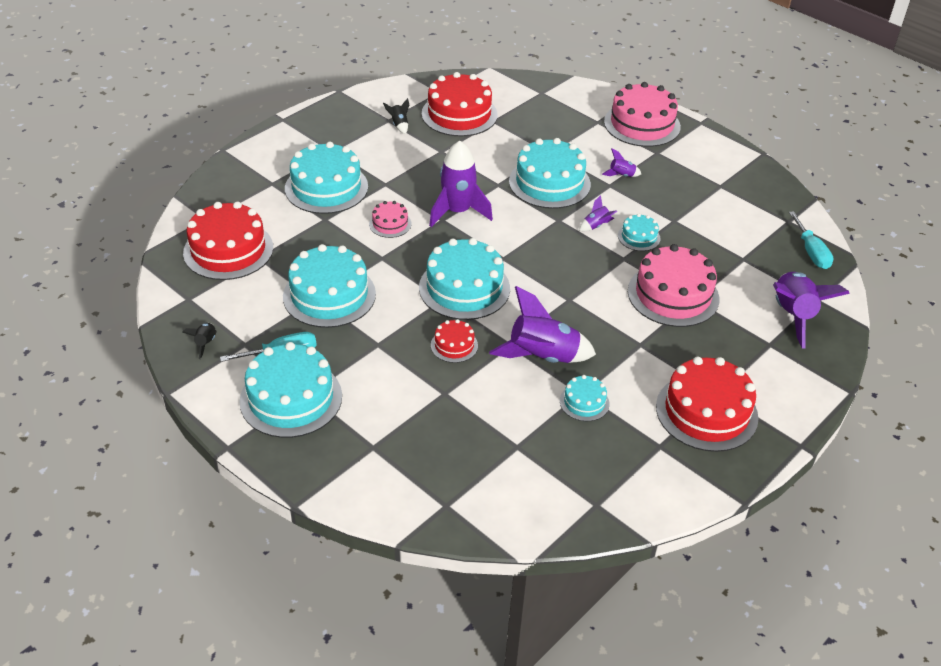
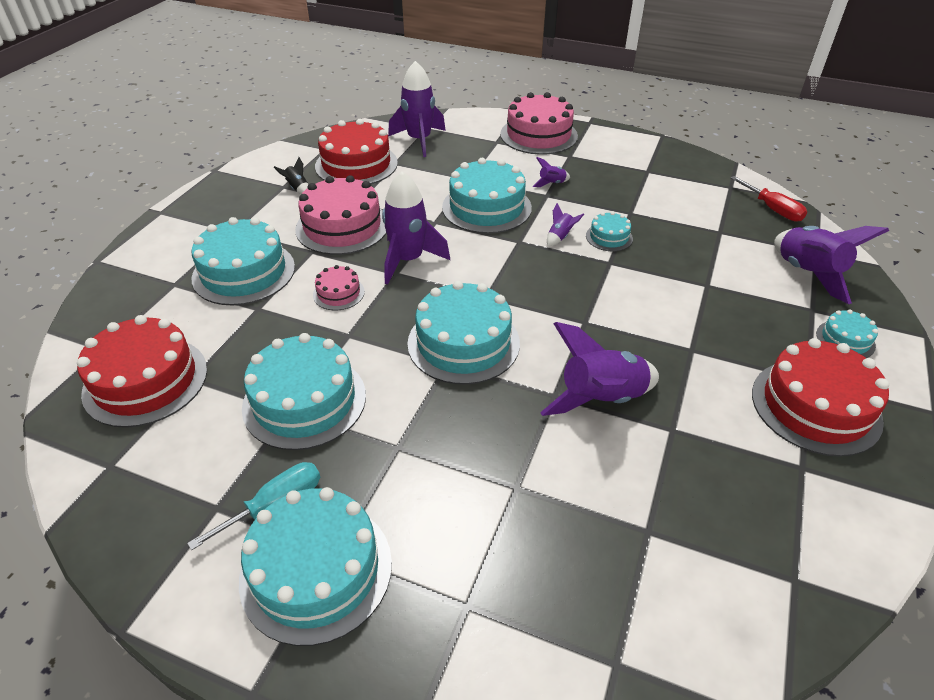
camera: 20 degrees left, 0 degrees up
(205, 343) = (157, 525): black rocket -> none
(454, 345) = (492, 418): red cake -> none
(527, 103) = (419, 140): none -> purple rocket
(584, 402) = (683, 440): turquoise cake -> turquoise cake (845, 339)
(673, 295) = (684, 286): pink cake -> pink cake (342, 226)
(811, 252) = (772, 209): turquoise screwdriver -> red screwdriver

